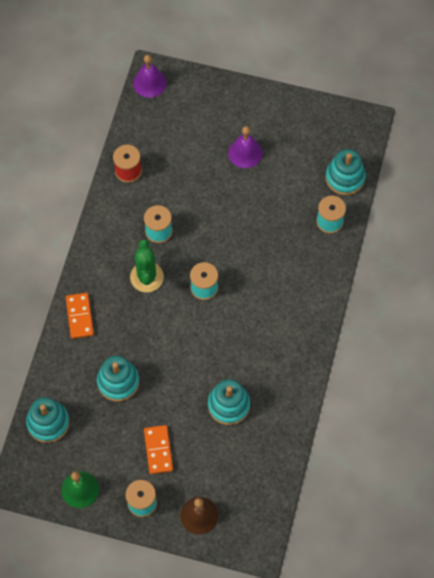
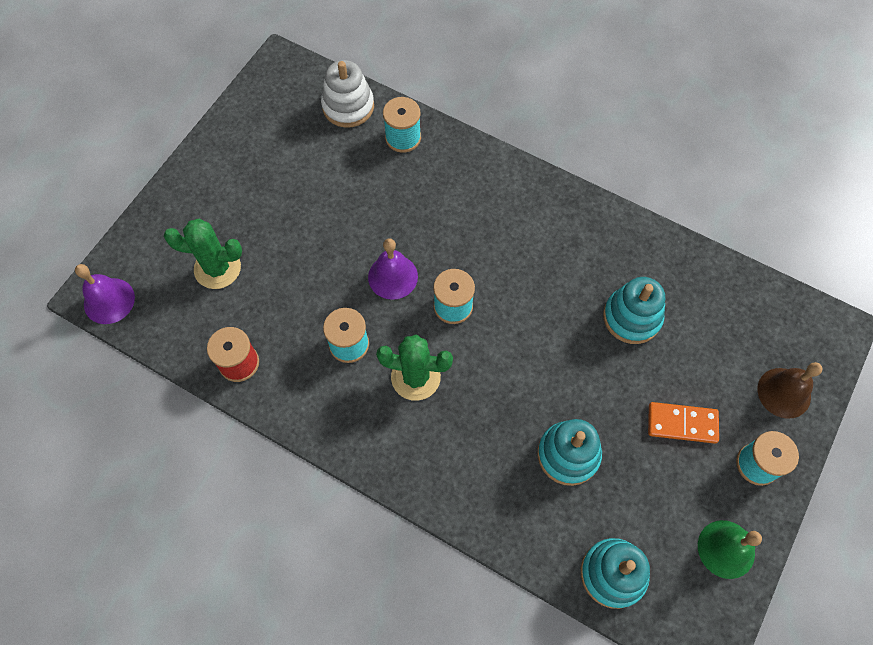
camera: 75 degrees left, 0 degrees up
(79, 316) = (451, 487): orange domino -> none
(190, 136) = (217, 268): none -> green cactus
(245, 153) = (269, 208): purple bell -> purple bell (393, 276)
(345, 178) = (348, 106): turquoise stacking toy -> white stacking toy

